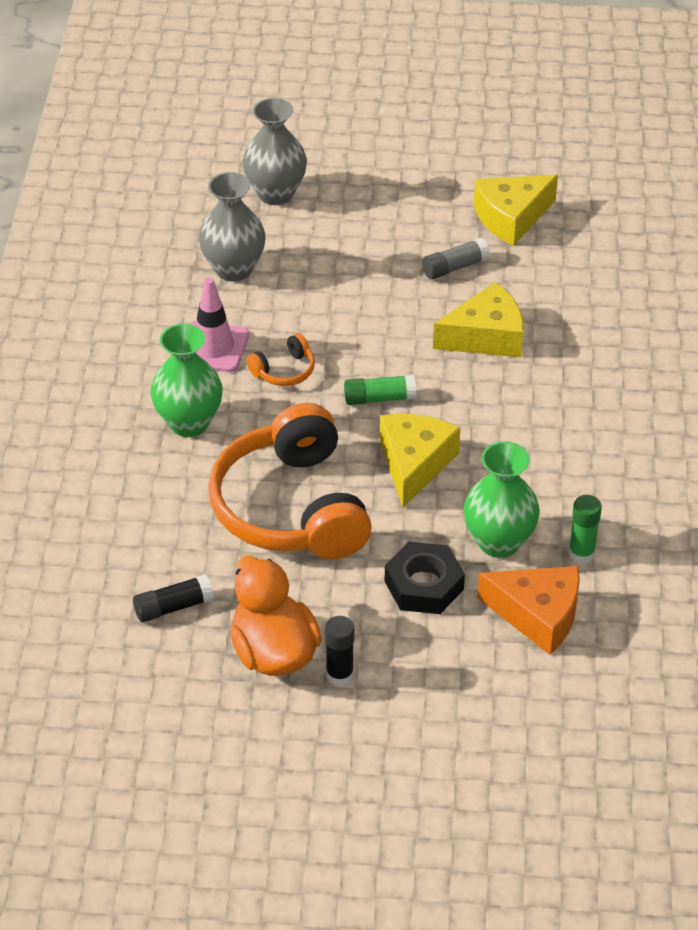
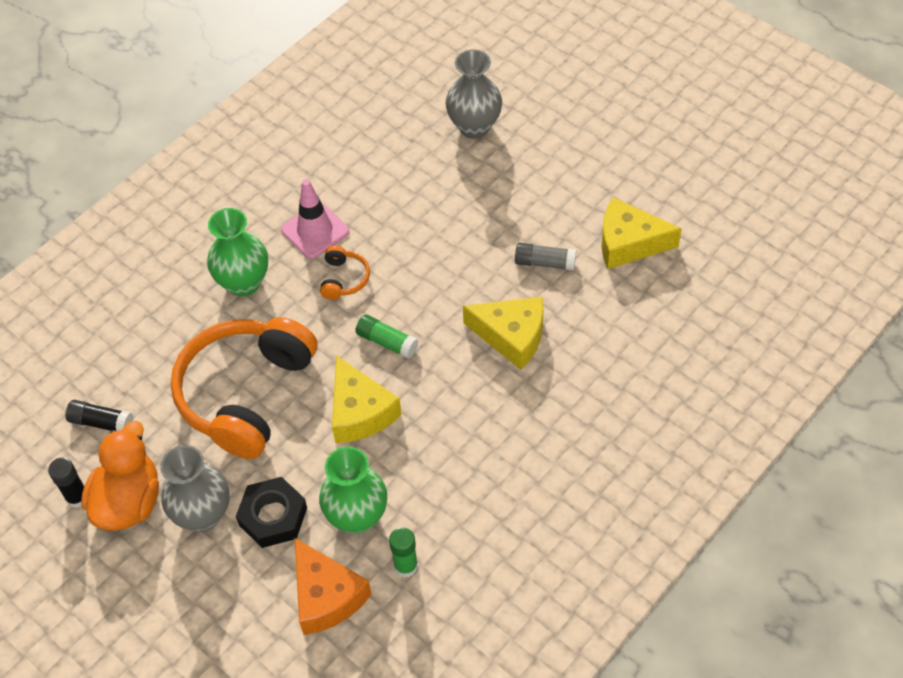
camera: 40 degrees right, 10 degrees up
(233, 269) = (387, 174): grey vase -> grey vase (203, 514)
(284, 371) = (344, 279): orange headphones -> orange headphones turned 90 degrees counterclockwise
(339, 674) = (153, 549): black glue stick -> black glue stick (77, 497)
(414, 464) = (360, 412): yellow cheese -> yellow cheese turned 105 degrees clockwise

